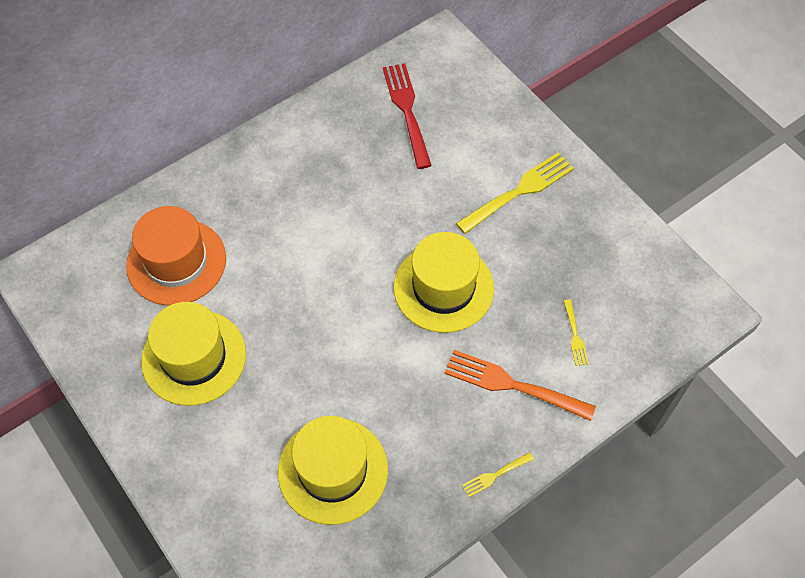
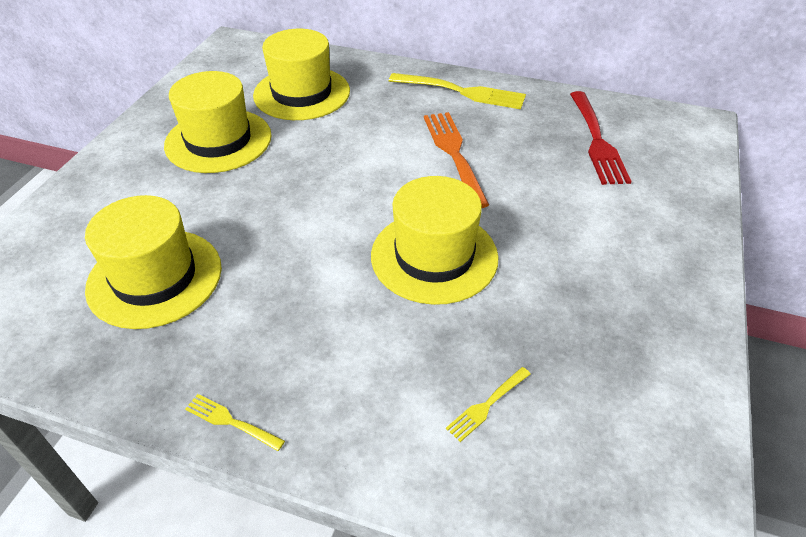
camera: 55 degrees right, 15 degrees down
(176, 262) = (302, 93): orange hat -> yellow hat
(407, 111) = (596, 140): red fork -> red fork turned 135 degrees clockwise
(514, 385) = (366, 377): orange fork -> orange fork (454, 154)
(518, 192) = (611, 257): yellow fork -> yellow fork (461, 92)

